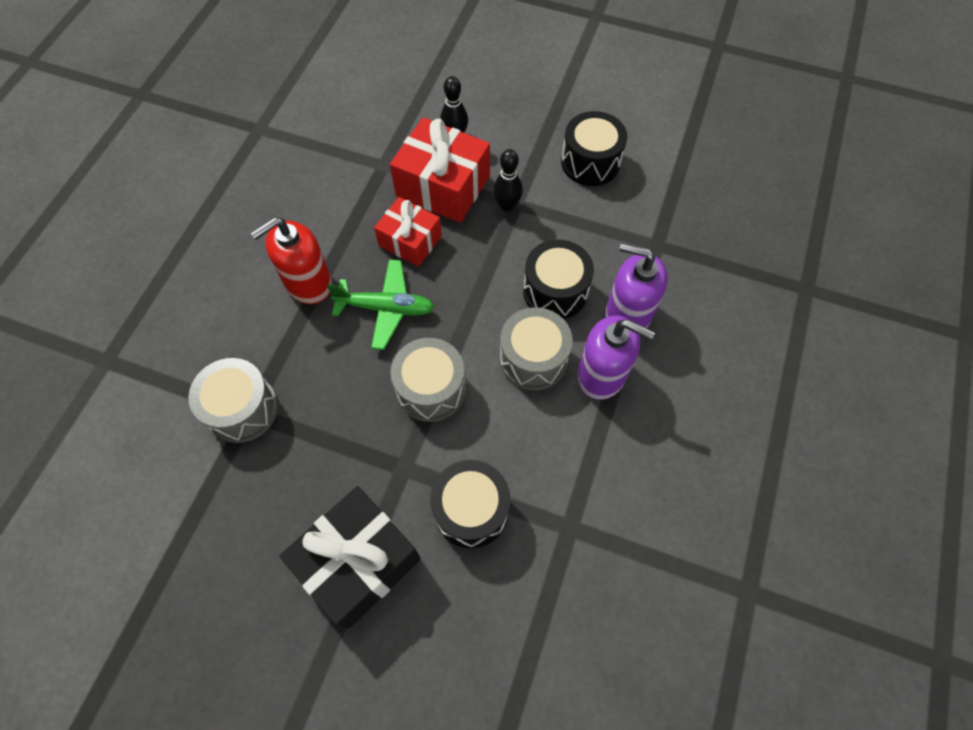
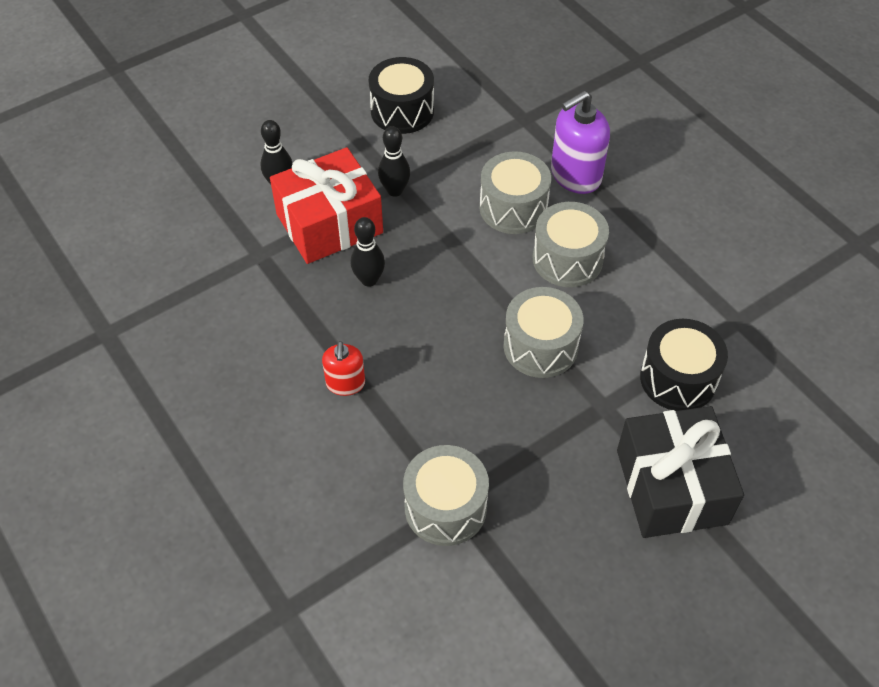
camera: 55 degrees left, 10 degrees down
(308, 283) = (345, 383): red soap dispenser -> red soap dispenser, size x0.59
(386, 308) = (428, 336): green plane -> none
(410, 241) = (369, 280): red gift -> black bowling pin
(555, 291) = (513, 208): black drum -> grey drum
(602, 374) = (618, 223): purple soap dispenser -> none

